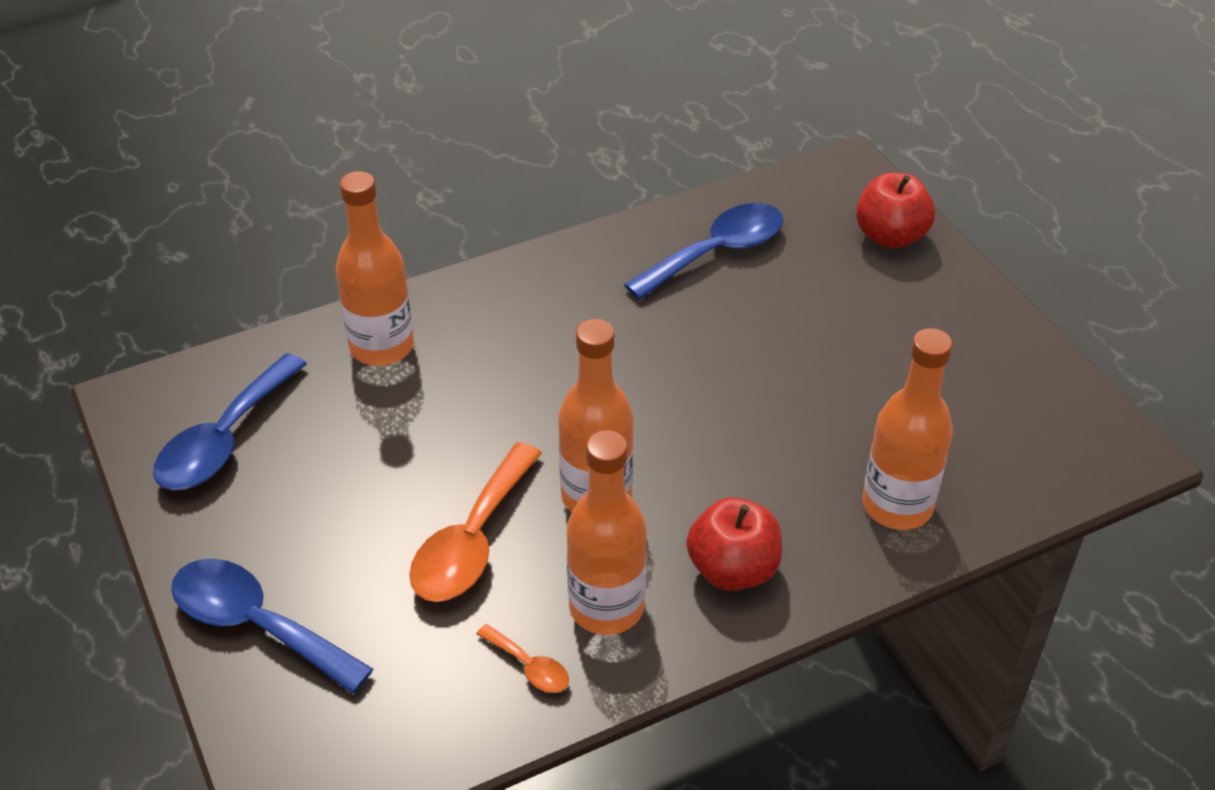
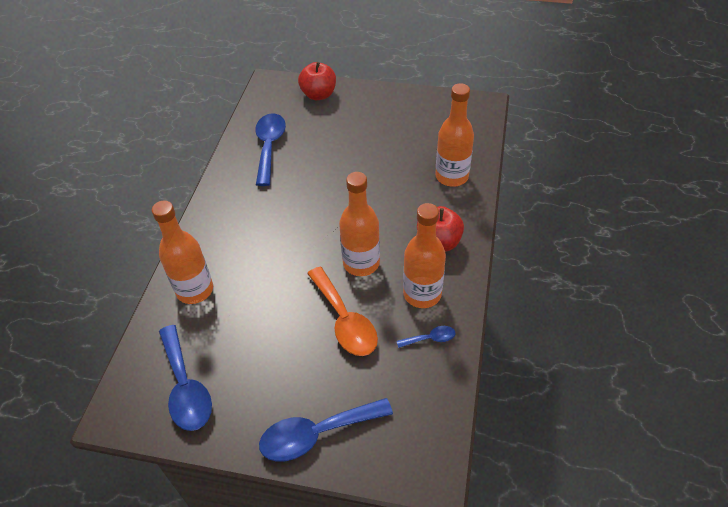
camera: 50 degrees left, 5 degrees up
(529, 667) = (430, 338): orange spoon -> blue spoon

